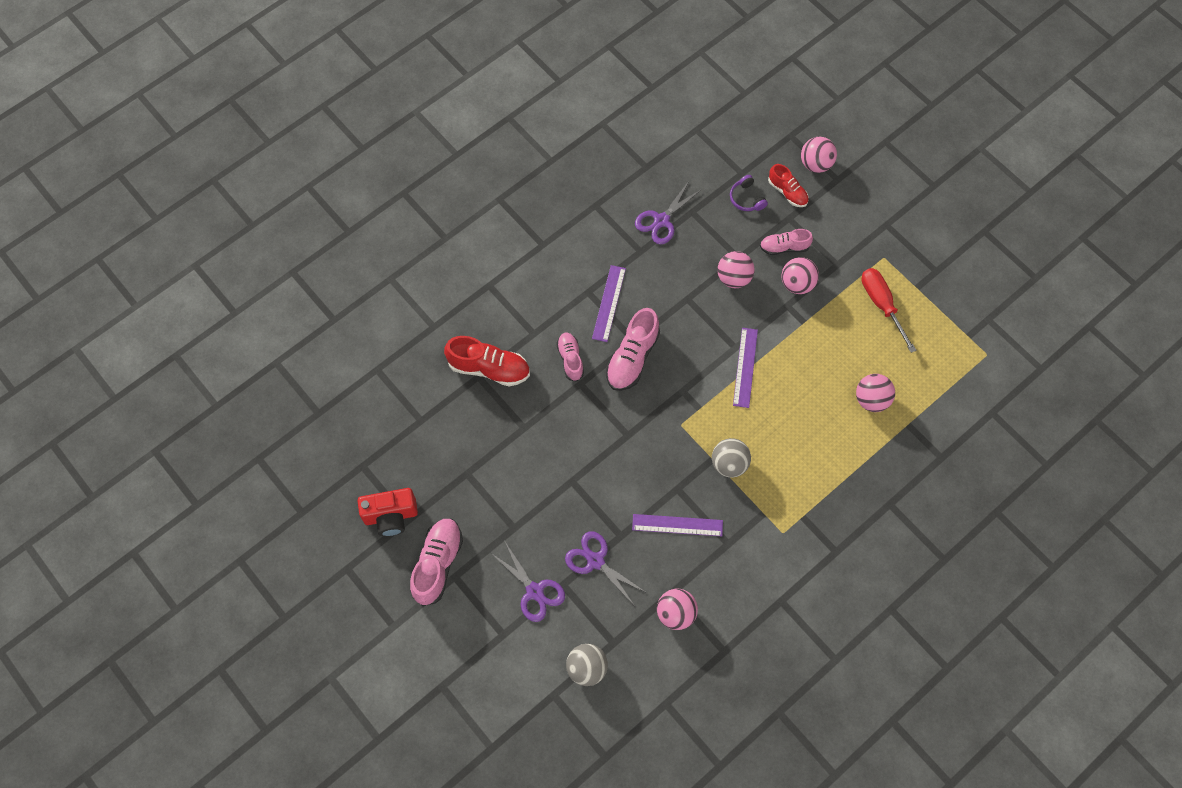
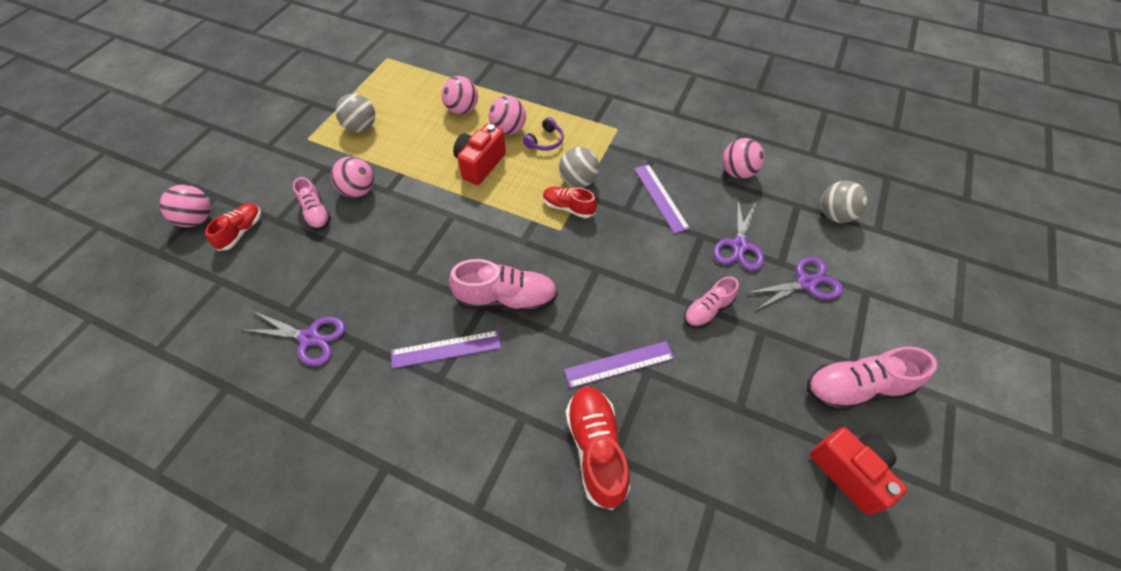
camera: 115 degrees left, 10 degrees down
(534, 591) = (806, 283): purple scissors -> purple scissors turned 45 degrees clockwise
(570, 359) = (538, 359): pink shoe -> pink shoe (707, 310)
(702, 442) = (568, 207): none -> red shoe
(734, 278) = (369, 243): pink ball -> pink ball (508, 130)
(745, 367) = (471, 201): purple ruler -> purple ruler (619, 364)
(746, 198) = (258, 265): purple headphones -> purple headphones (545, 141)
(787, 389) = (480, 164): none -> red camera
(881, 304) = (361, 127): red screwdriver -> grey ball

